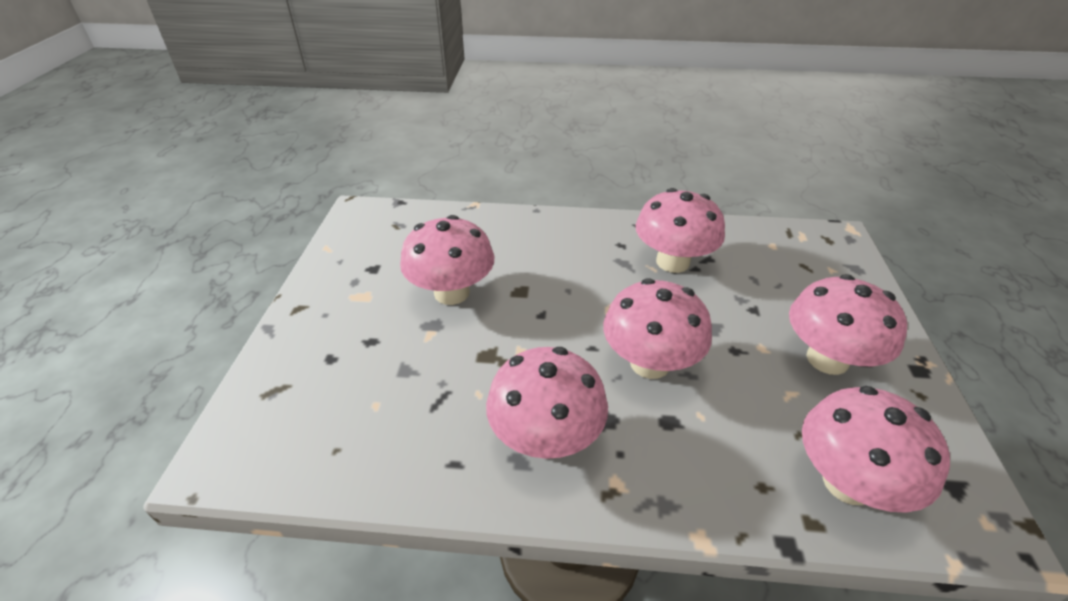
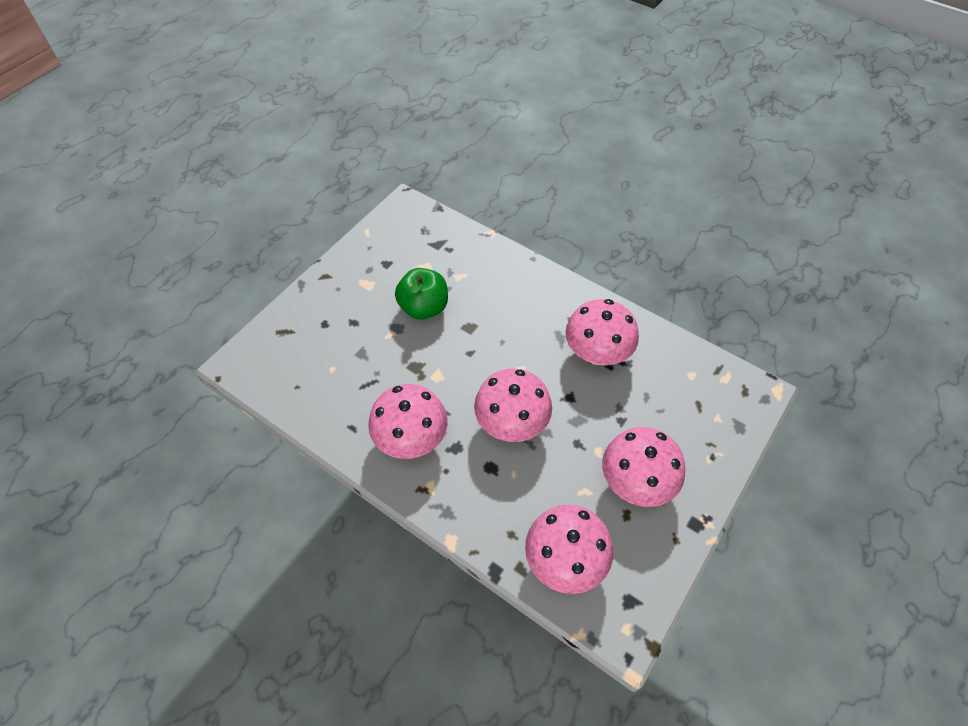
camera: 30 degrees right, 15 degrees up
(451, 292) = (424, 307): pink mushroom -> green apple

